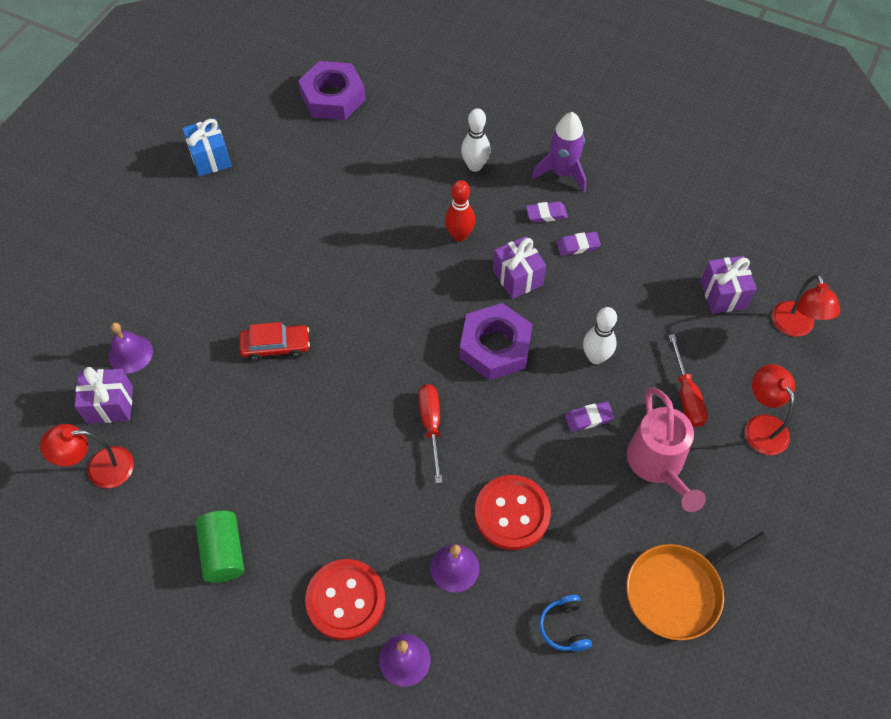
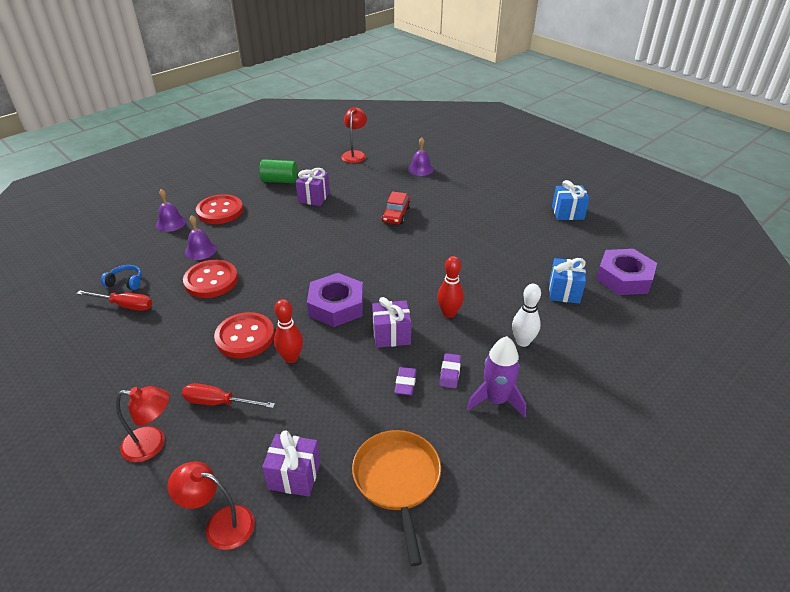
camera: 110 degrees right, 20 degrees down
(110, 404) = (391, 160): purple gift -> purple gift (314, 197)
(378, 143) = (564, 291): none -> blue gift
(431, 426) = (297, 262): red screwdriver -> red screwdriver (125, 305)
(588, 418) = (245, 337): purple eraser -> red button
(596, 357) = (291, 358): white bowling pin -> red bowling pin
(658, 466) = (179, 362): pink watering can -> none
(678, 591) = (91, 340): orange pan -> orange pan (397, 480)

